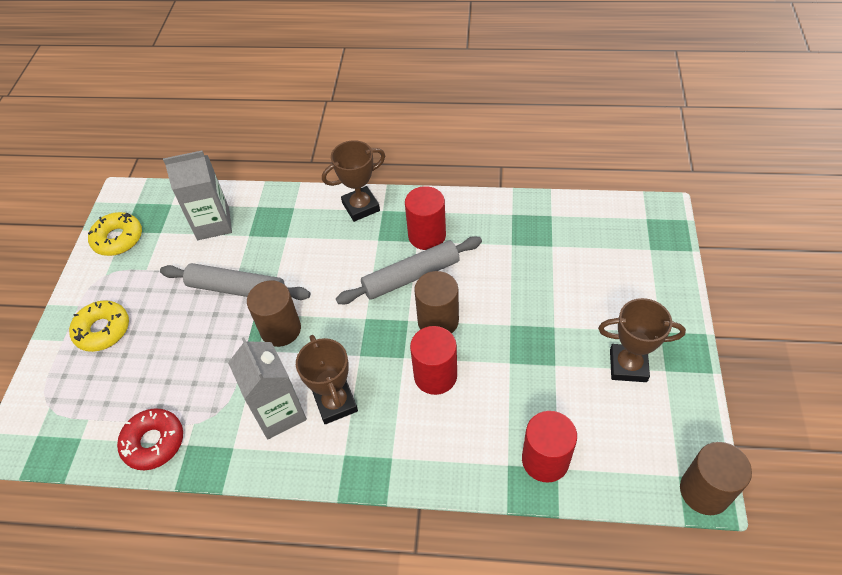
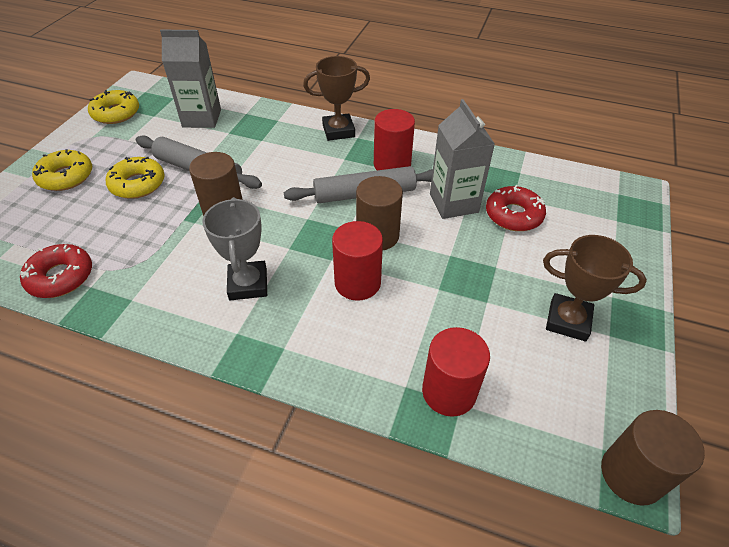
camera: 10 degrees right, 5 degrees down
(181, 320) = (138, 184): none -> yellow donut
(279, 413) = (190, 279): grey carton -> grey carton (453, 203)
(336, 403) = (248, 284): brown trophy -> grey trophy
(556, 266) = (513, 215): none -> red donut

